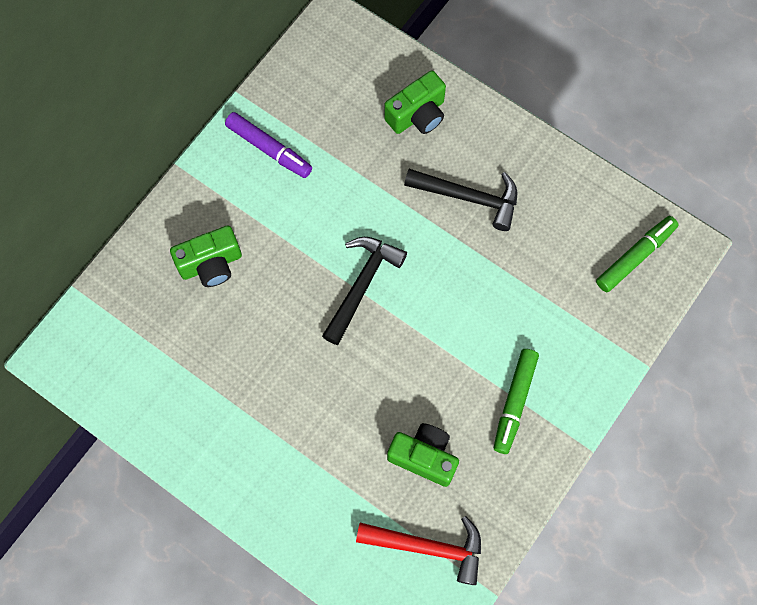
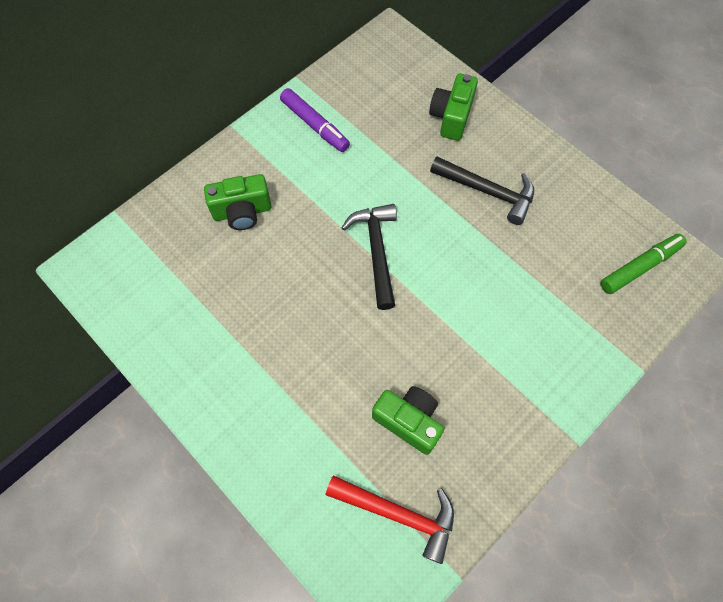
camera: 10 degrees right, 5 degrees down
(362, 285) = (376, 251): black hammer -> black hammer turned 45 degrees counterclockwise
(417, 115) = (451, 117): green camera -> green camera turned 135 degrees clockwise
(514, 402) = (506, 383): green marker -> none

